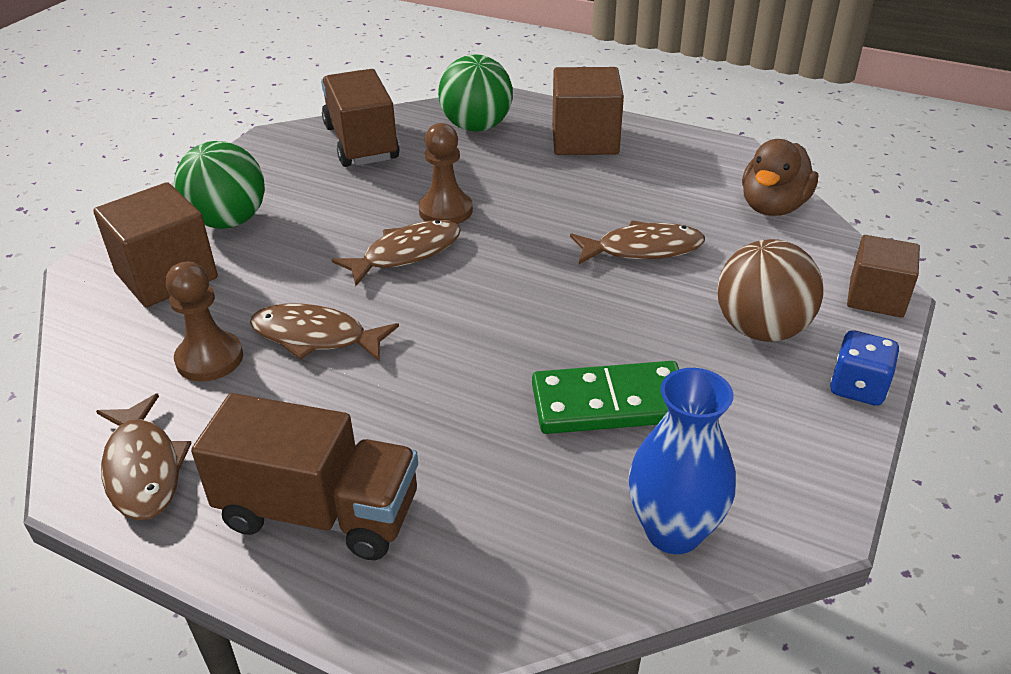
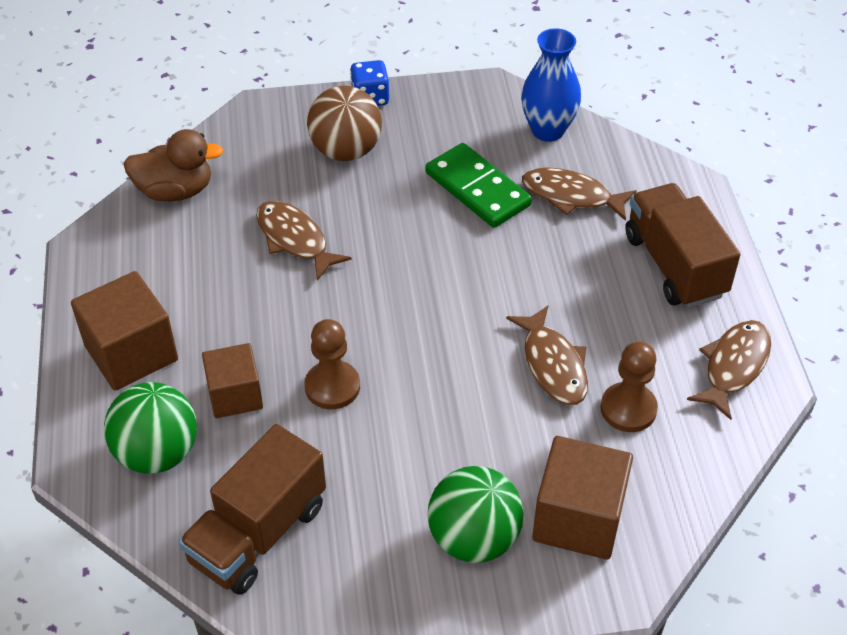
camera: 125 degrees left, 10 degrees up
(406, 254) = (414, 375): brown fish -> brown fish (571, 196)
(876, 297) = (265, 111): brown cube -> brown cube (235, 395)

